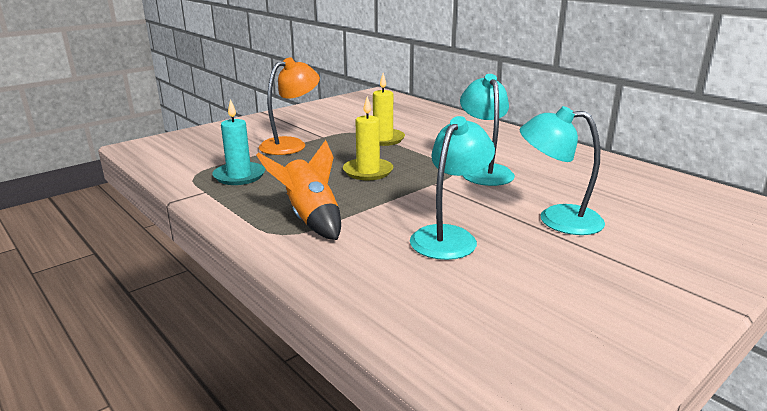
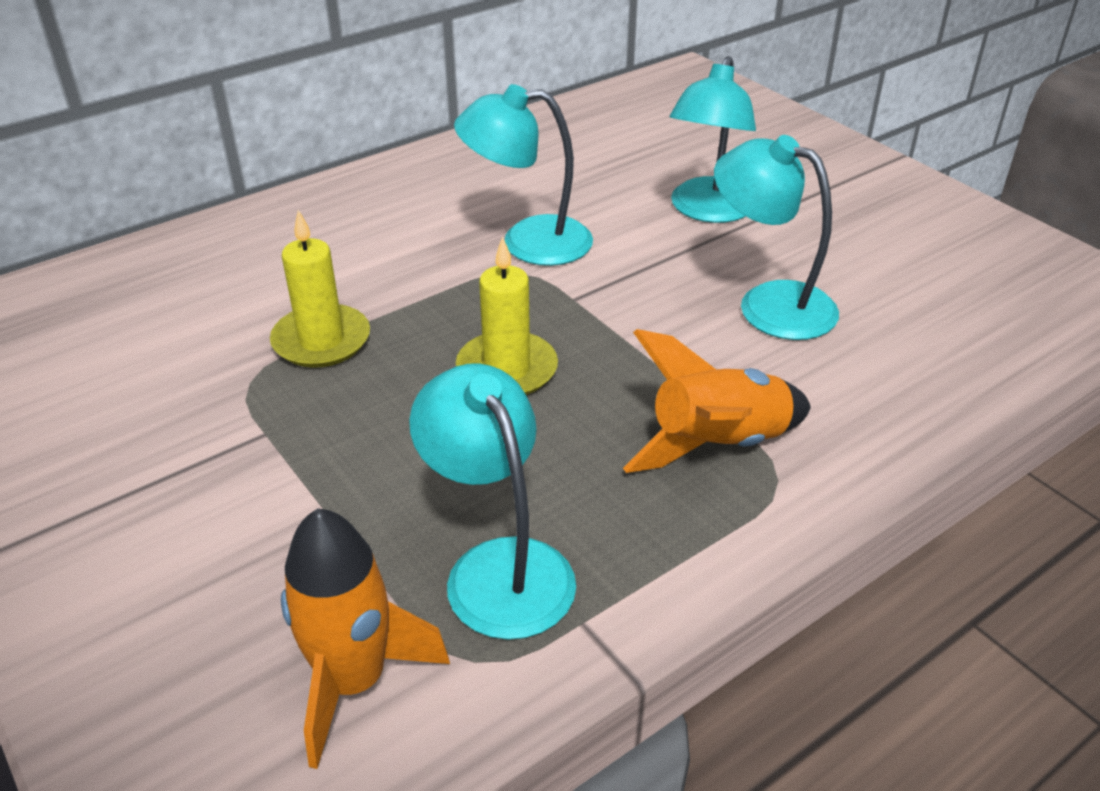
camera: 85 degrees left, 15 degrees up
(194, 159) = (354, 681): none -> orange rocket
(239, 176) = (498, 567): turquoise candle -> turquoise lamp
(291, 144) = (303, 487): orange lamp -> none

